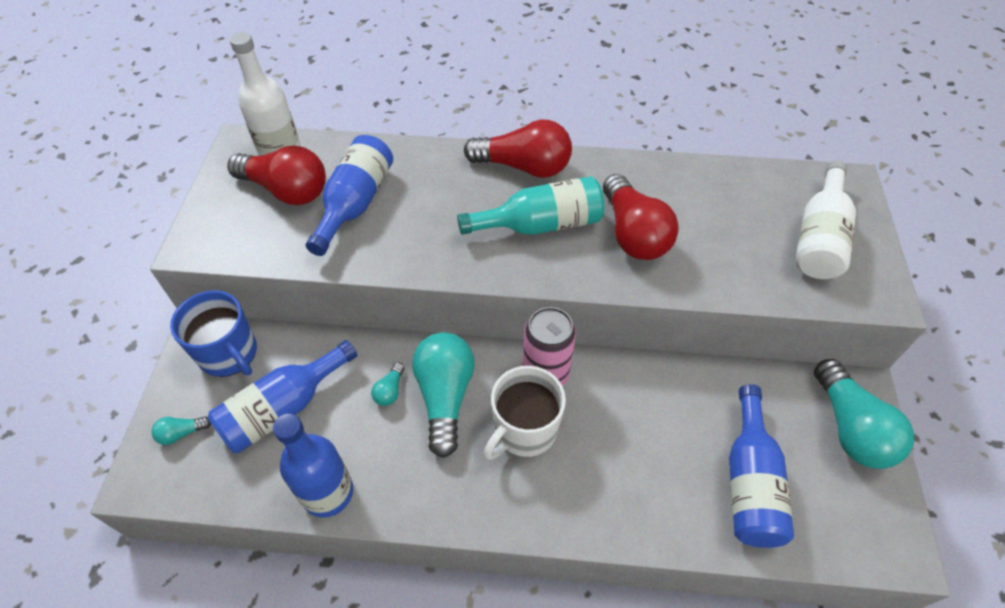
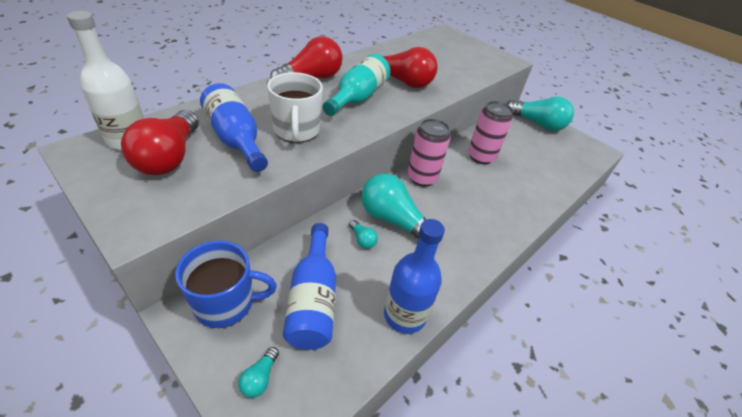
camera: 55 degrees left, 10 degrees down
(286, 190) = (169, 157): red light bulb -> red light bulb turned 120 degrees clockwise
(524, 430) = (447, 206): white mug -> white mug (296, 131)
(666, 406) = (481, 157): none -> pink can
(750, 482) = (540, 162): blue bottle -> none
(819, 237) = (465, 52): white bottle -> none

